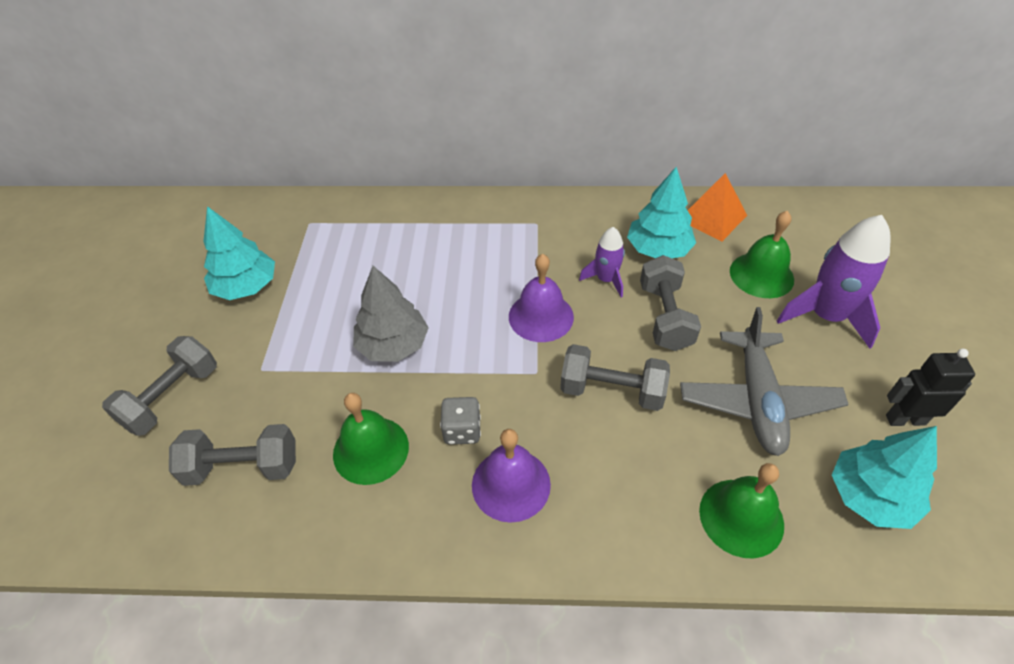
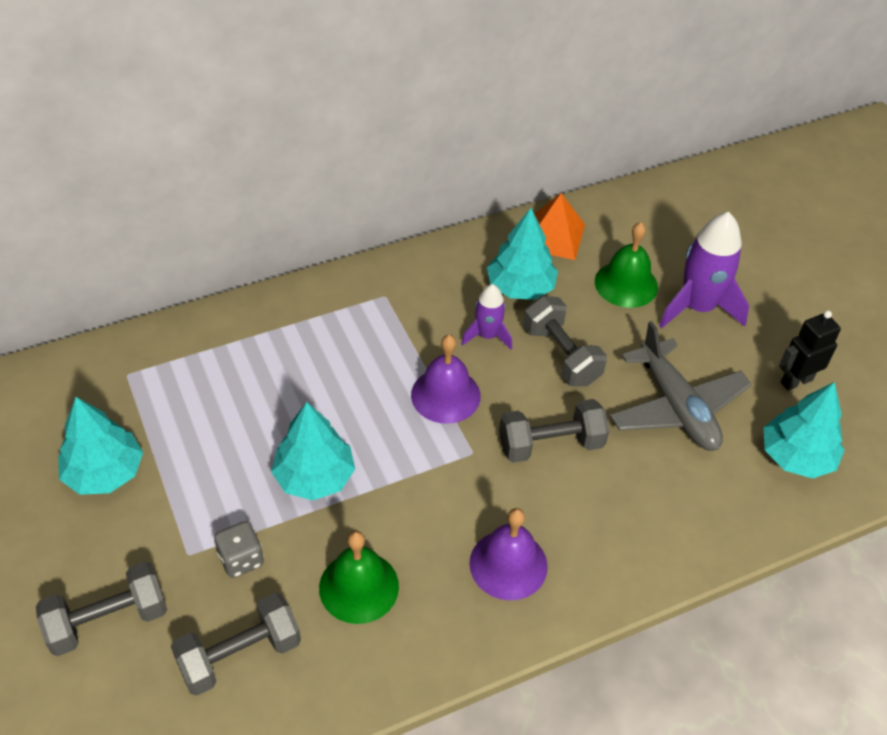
camera: 30 degrees left, 0 degrees up
(172, 397) = (108, 620): grey dumbbell -> grey dumbbell turned 60 degrees clockwise
(393, 345) = (314, 477): grey tree -> turquoise tree
(462, 430) = (435, 534): grey dice -> grey dice (241, 559)
(741, 517) = (709, 513): green bell -> none

